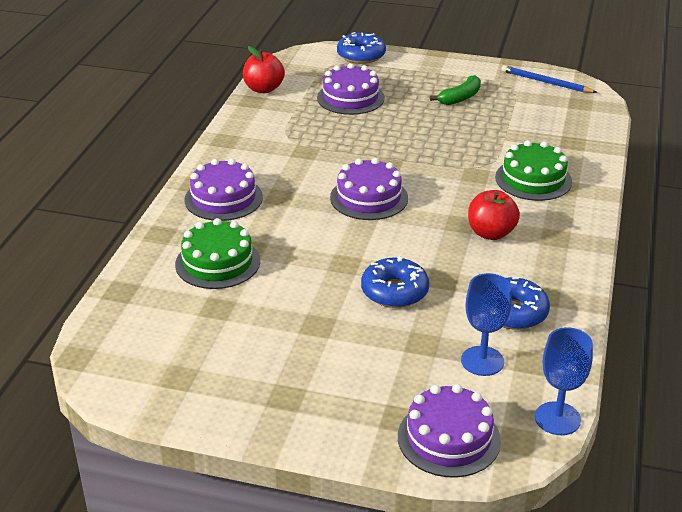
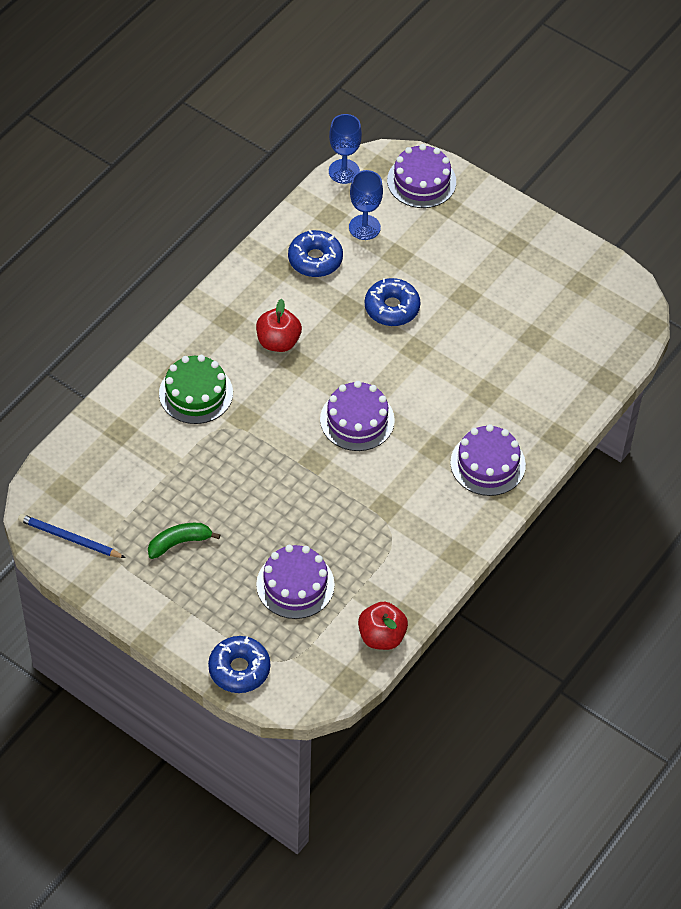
camera: 160 degrees left, 20 degrees up
(217, 262) = (519, 385): green cake -> none
(545, 82) = (69, 538): blue pencil -> blue pencil turned 150 degrees clockwise

